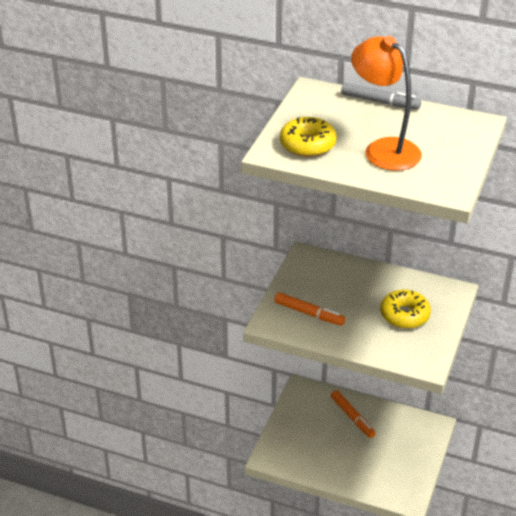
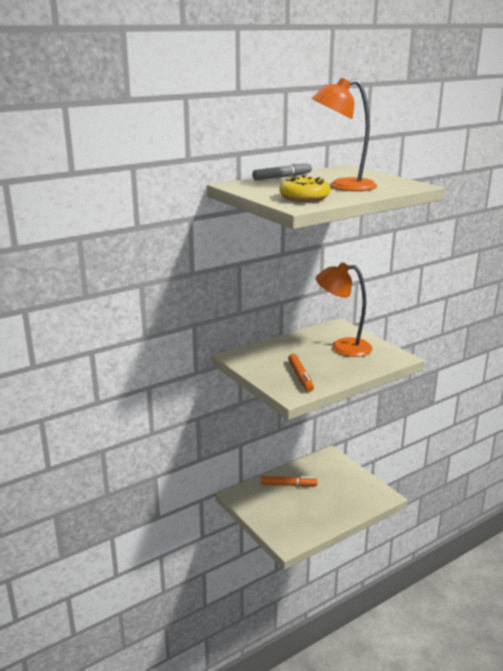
camera: 55 degrees left, 15 degrees down
(309, 313) = (300, 377): orange marker -> orange marker turned 105 degrees clockwise
(404, 315) = (342, 347): yellow donut -> orange lamp

